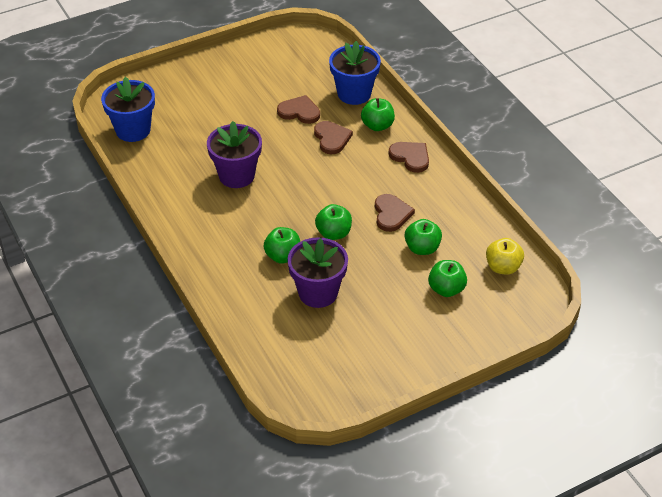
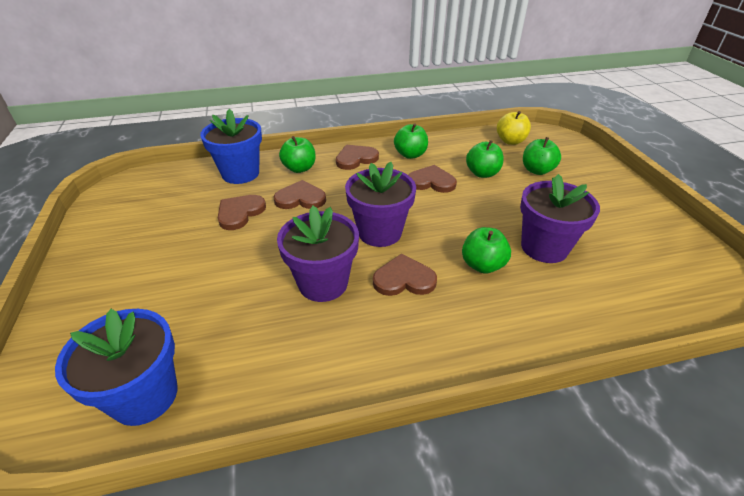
camera: 75 degrees left, 5 degrees down
(253, 215) = (404, 279): none -> brown heart
(303, 193) = (379, 232): none -> purple flower pot
(333, 233) = (451, 221): green apple -> green apple (410, 155)

